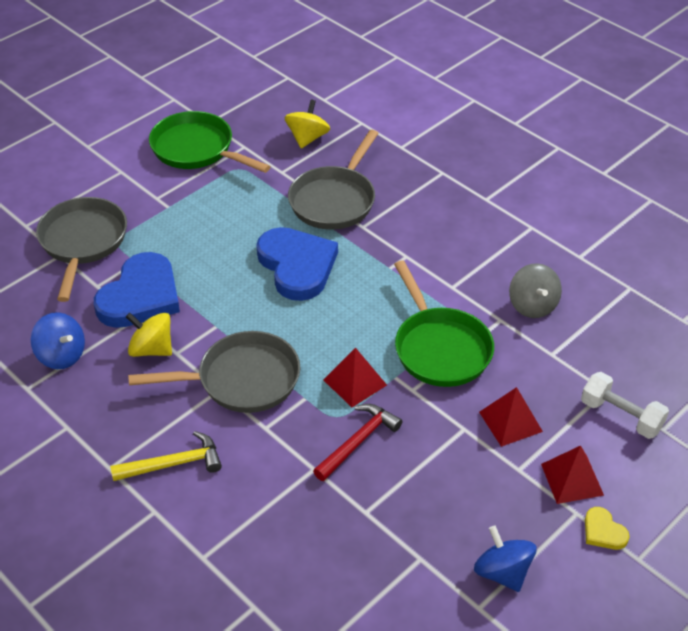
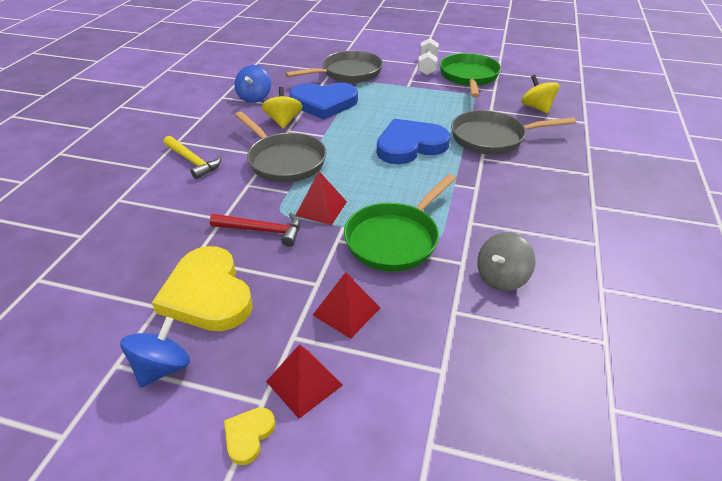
camera: 60 degrees right, 5 degrees down
(297, 266) = (410, 145): blue heart -> blue heart turned 150 degrees counterclockwise
(307, 138) = (536, 108): yellow spinning top -> yellow spinning top turned 105 degrees counterclockwise
(427, 514) = (208, 294): none -> yellow heart
(621, 416) = (418, 397): white dumbbell -> white dumbbell (427, 66)

